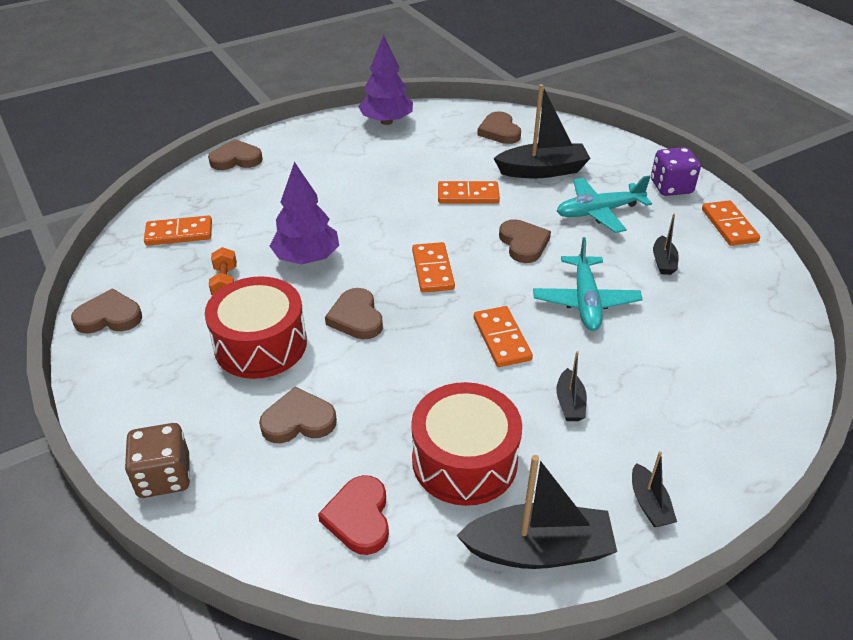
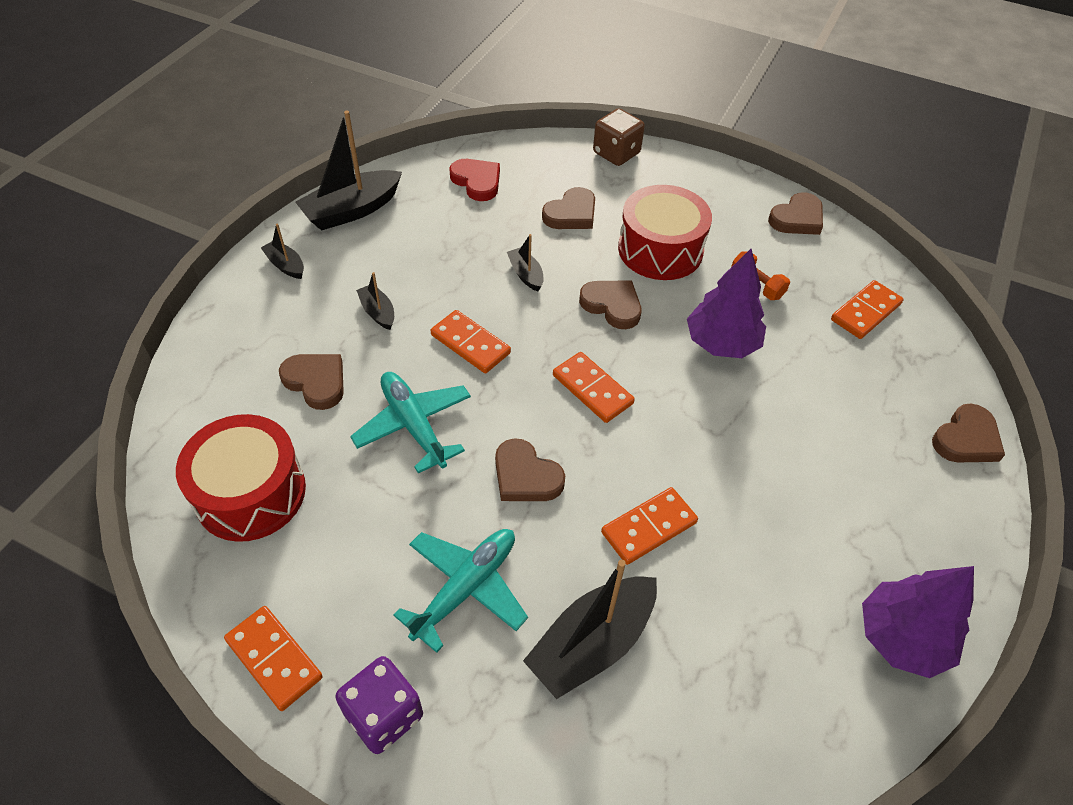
camera: 145 degrees right, 10 degrees up
(464, 460) = (434, 238): red drum -> red drum (250, 493)
(499, 131) = (725, 719): brown heart -> brown heart (316, 382)
(663, 262) = (347, 532): black boat -> black boat (526, 274)

